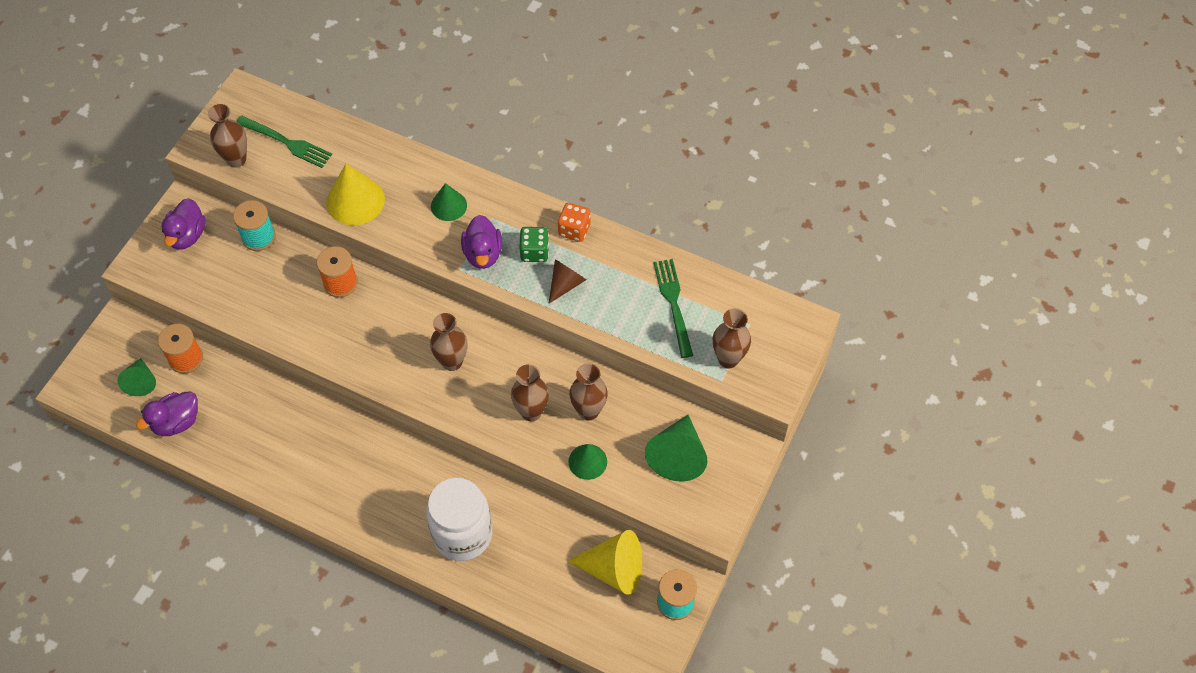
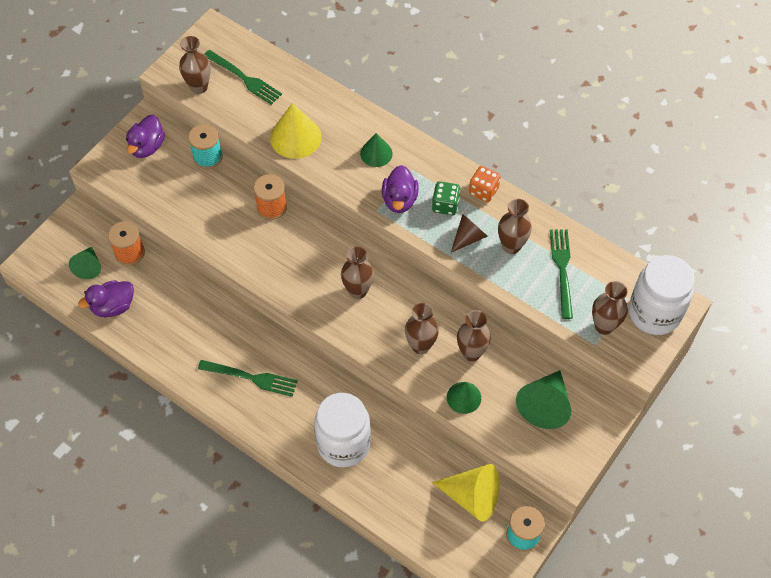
camera: 10 degrees right, 0 degrees up
(347, 477) = (251, 378): none -> green fork
(614, 286) = (511, 246): none -> brown vase
(780, 336) = (654, 313): none -> white jar

